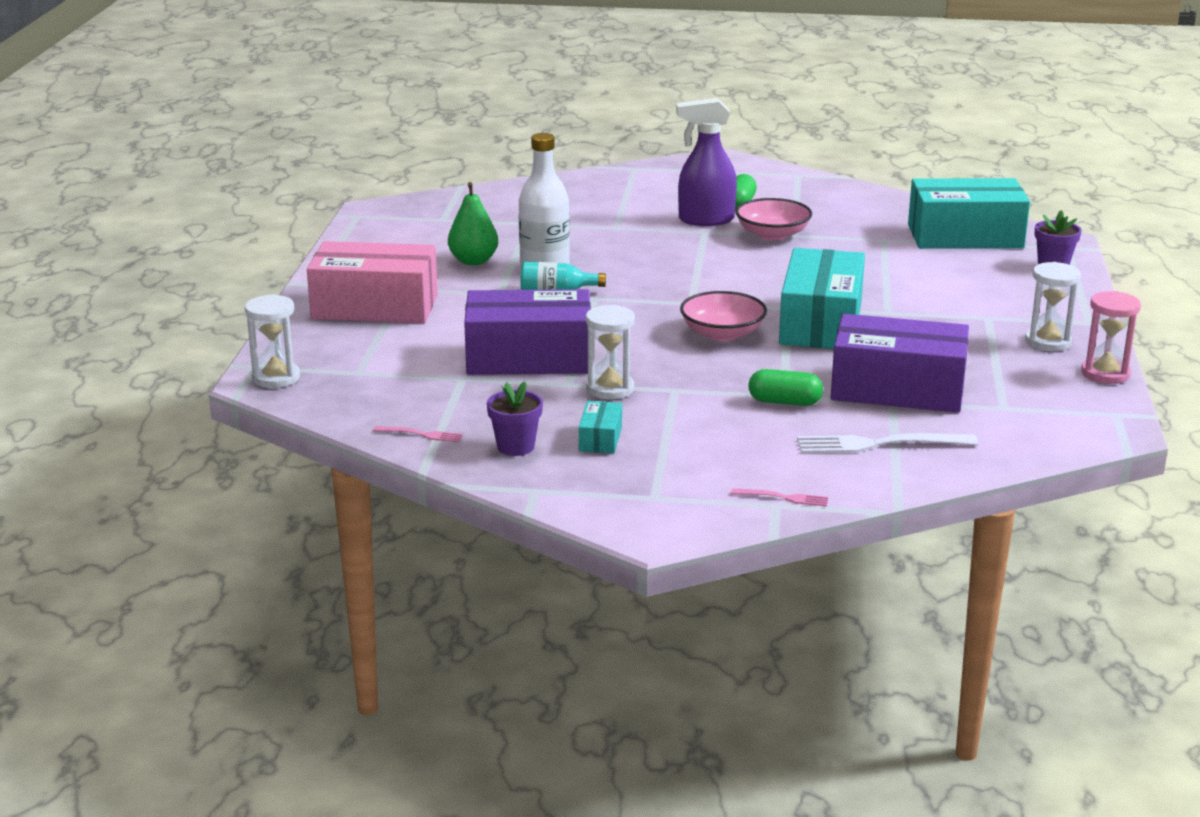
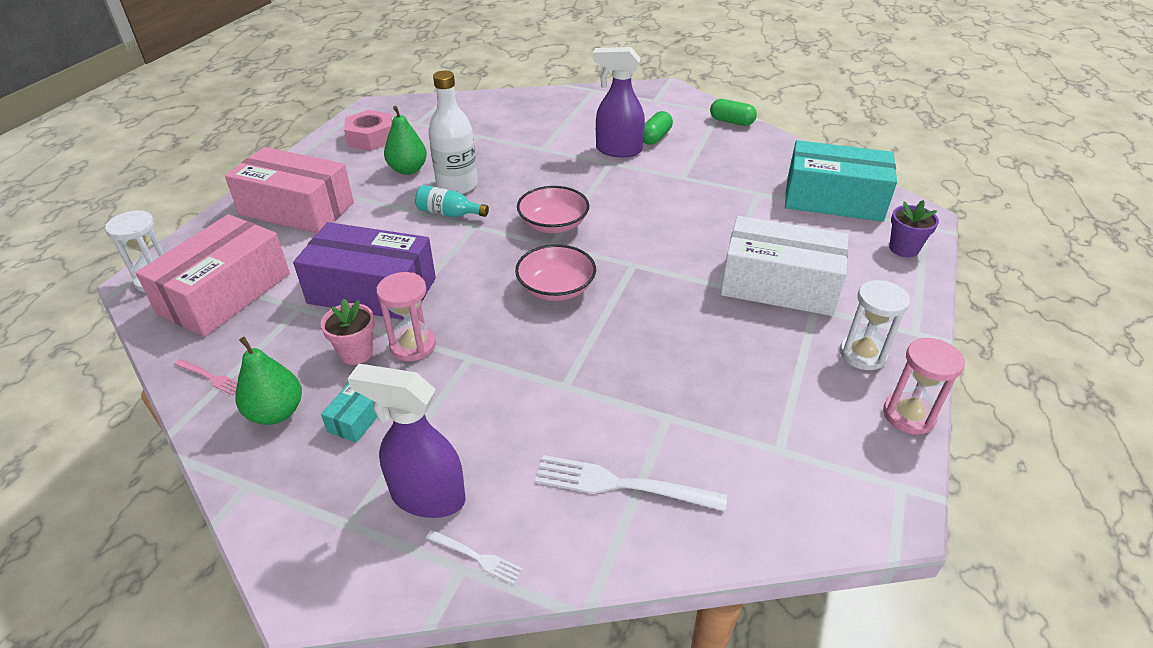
camera: 15 degrees right, 15 degrees up
(368, 378) = (225, 293): none -> pink box
(399, 238) = (371, 138): none -> pink nut
(515, 447) = (276, 412): purple flower pot -> green pear
(556, 400) = (356, 353): none -> pink flower pot
(610, 389) = (413, 345): white hourglass -> pink hourglass
(710, 474) = (427, 497): none -> purple spray bottle
(772, 234) = (665, 174): pink bowl -> pink bowl (553, 224)
(784, 402) = (561, 396): green capsule -> green capsule (731, 122)
(784, 498) = (477, 557): pink fork -> white fork
(821, 323) = (652, 289): turquoise box -> none
(897, 389) = (680, 398): purple box -> none
(944, 305) = (778, 285): none -> white box

